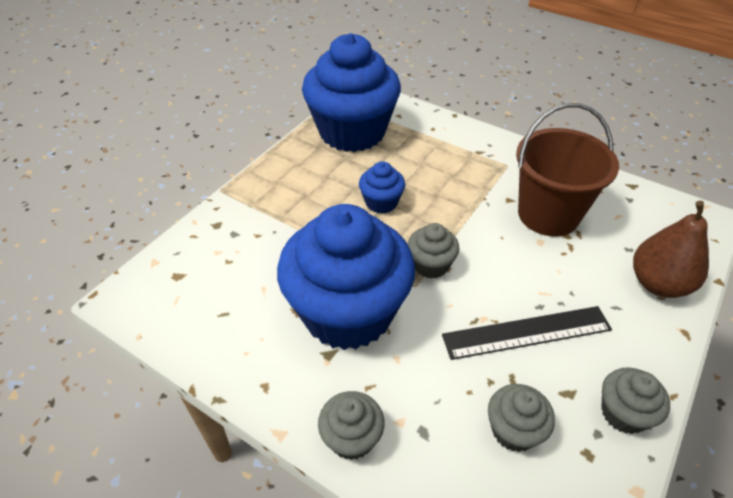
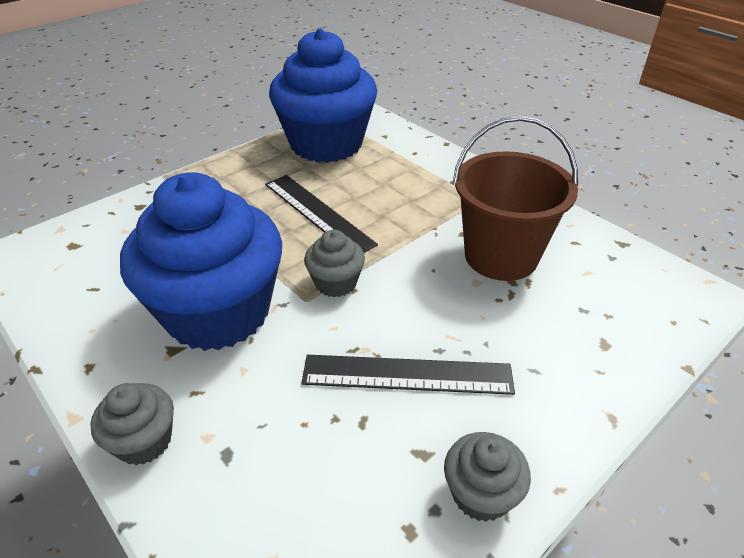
camera: 15 degrees right, 5 degrees down
(381, 202) = (318, 213): blue cupcake -> black ruler
(514, 430) = (332, 479): grey cupcake -> none
(658, 284) = (602, 355): brown pear -> none

